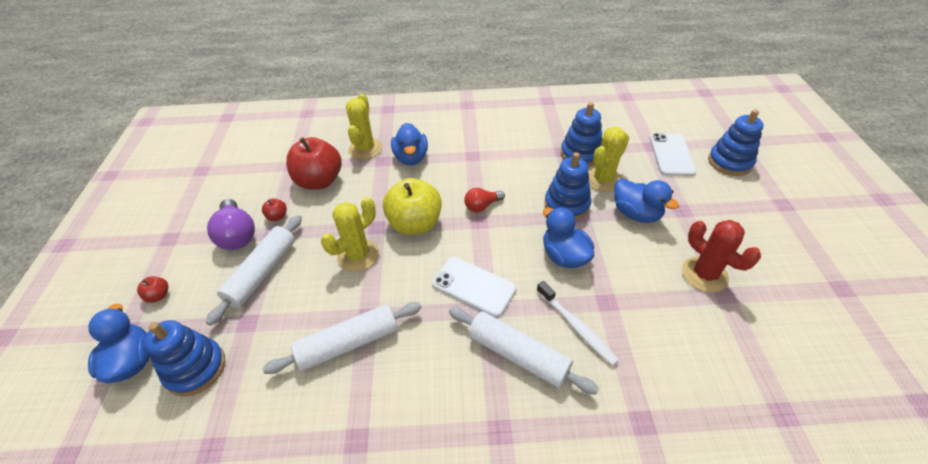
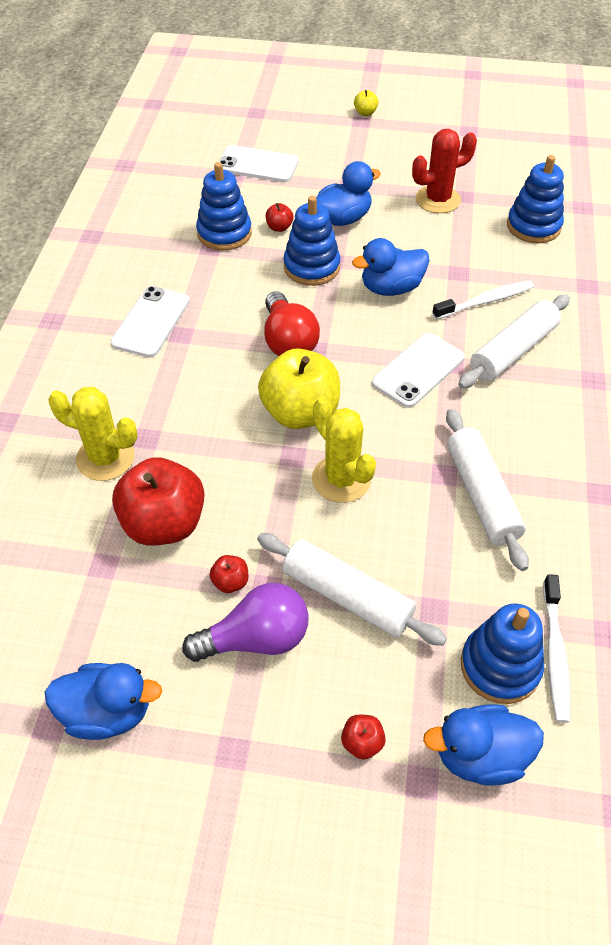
camera: 80 degrees left, 5 degrees up
(199, 406) = (555, 653): none -> white toothbrush
(411, 158) = (156, 402): blue duck -> blue duck (108, 712)
(479, 141) = (151, 322): none -> white phone
(482, 206) = (288, 341): red light bulb -> red light bulb, size x1.64
(603, 180) = (279, 227): yellow cactus -> red apple
(729, 162) = (287, 130): blue stacking toy -> blue stacking toy (533, 226)
(799, 205) = (365, 113): none -> yellow apple

